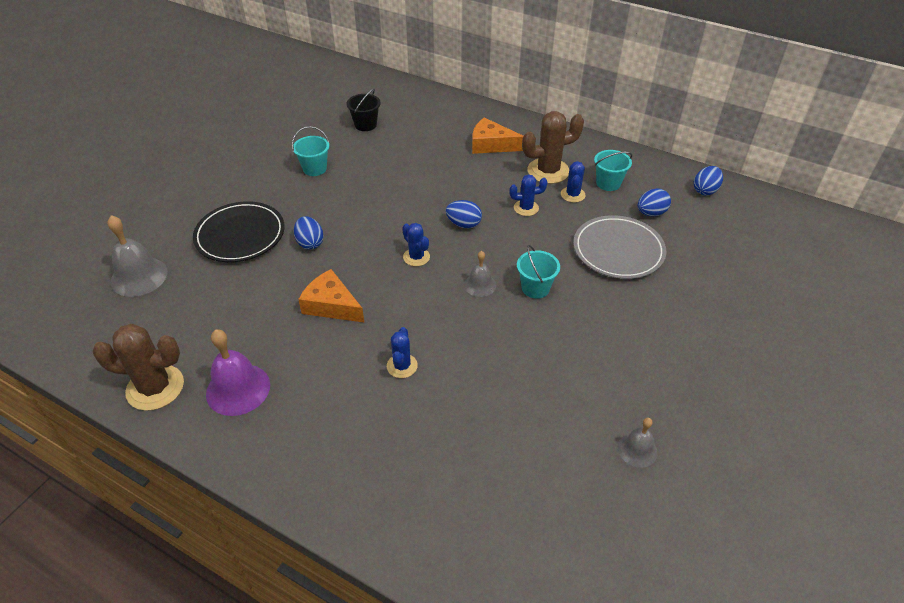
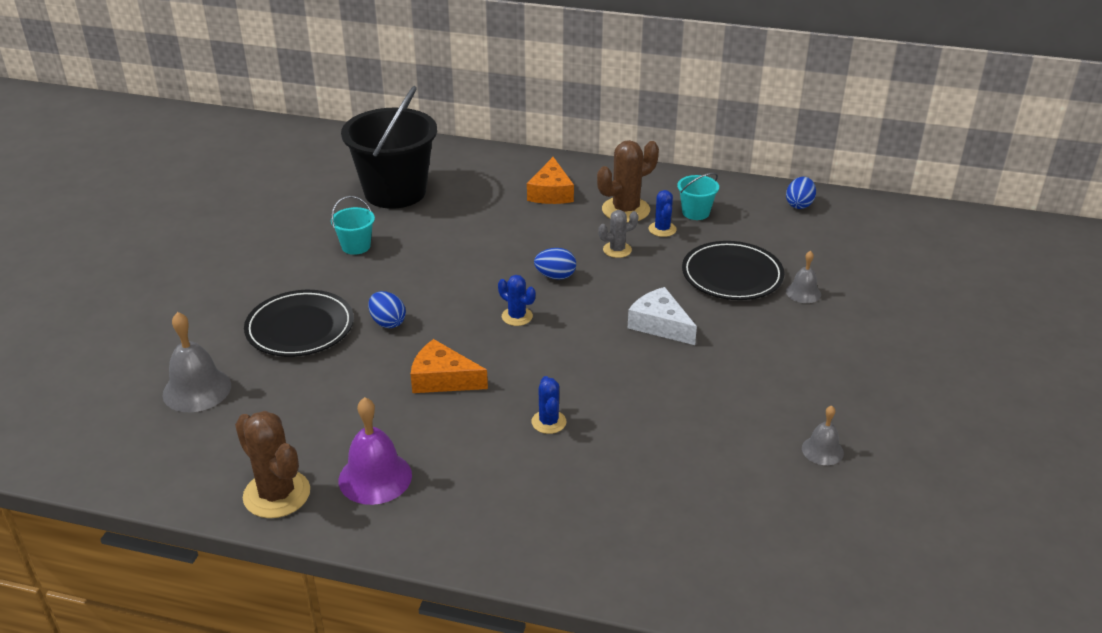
camera: 15 degrees left, 10 degrees down
(155, 387) = (277, 494): brown cactus -> brown cactus turned 60 degrees clockwise
(365, 125) = (395, 192): black bucket -> black bucket, size x2.30
(480, 285) = (599, 331): grey bell -> grey bell (803, 292)
(491, 145) = (551, 192): orange cheese -> orange cheese turned 90 degrees counterclockwise
(526, 208) = (617, 250): blue cactus -> grey cactus
(535, 288) = (660, 325): turquoise bucket -> white cheese
(618, 250) = (732, 275): grey plate -> black plate
(651, 213) = (752, 234): blue egg -> none

